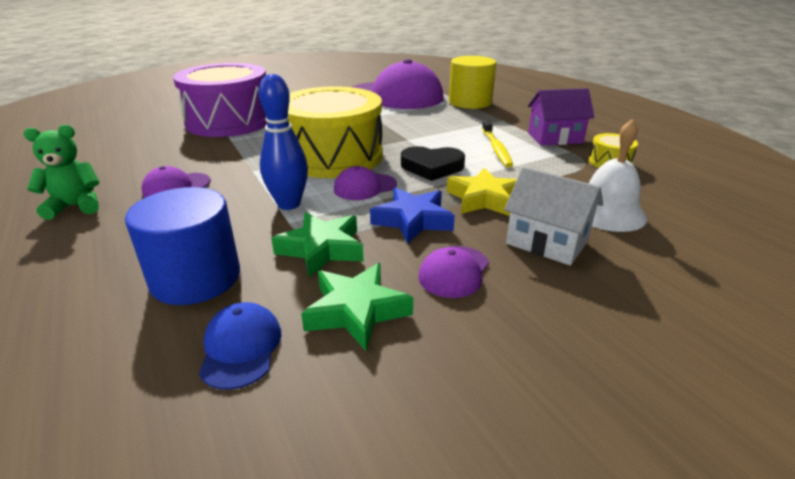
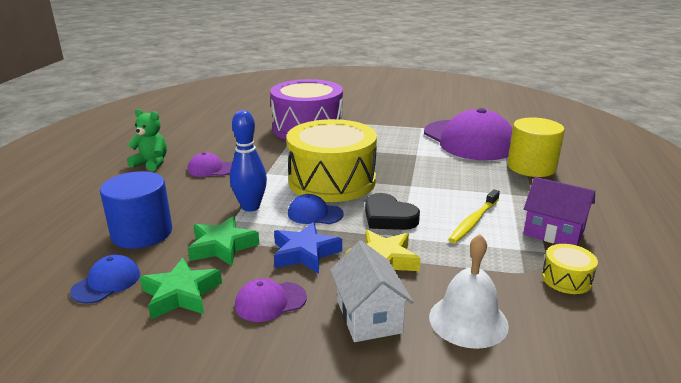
camera: 40 degrees right, 5 degrees down
(365, 187) = (315, 214): purple cap -> blue cap

